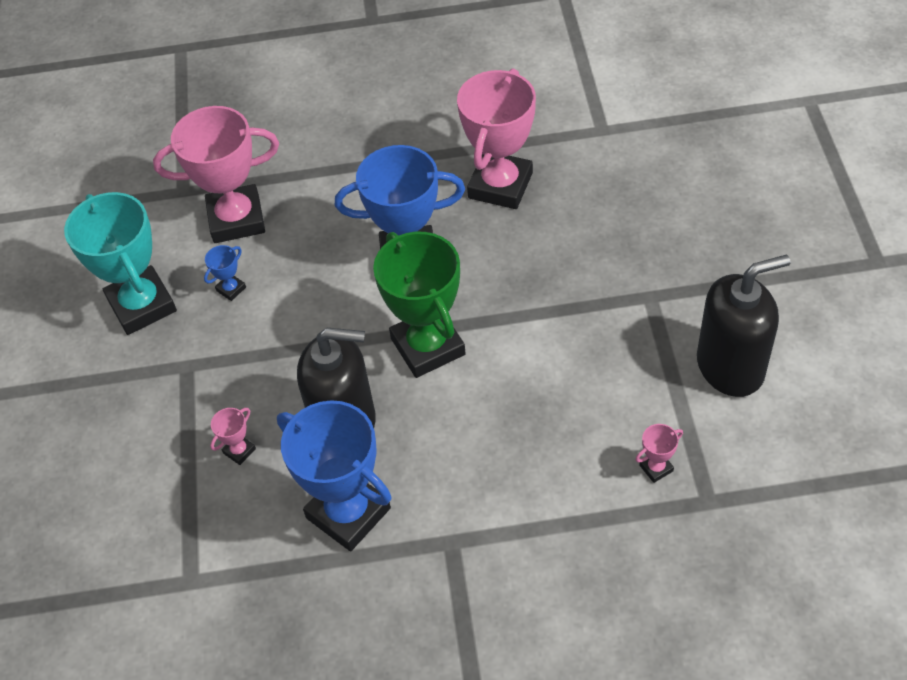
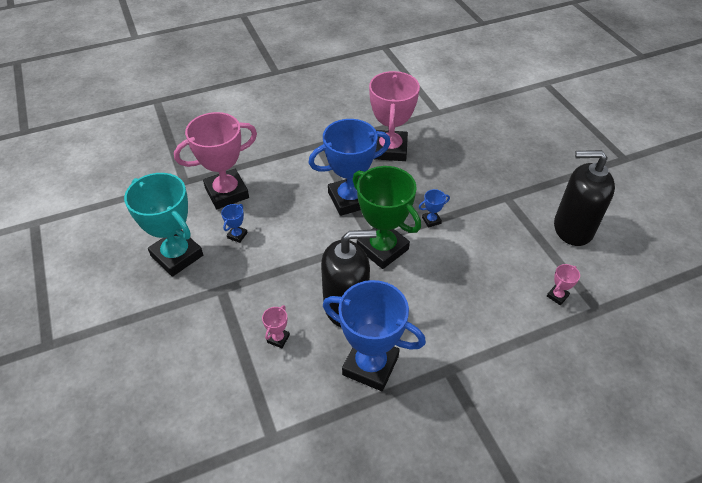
camera: 20 degrees left, 5 degrees down
(517, 315) = (431, 220): none -> blue trophy
(730, 367) = (572, 228): black soap dispenser -> black soap dispenser turned 135 degrees counterclockwise

